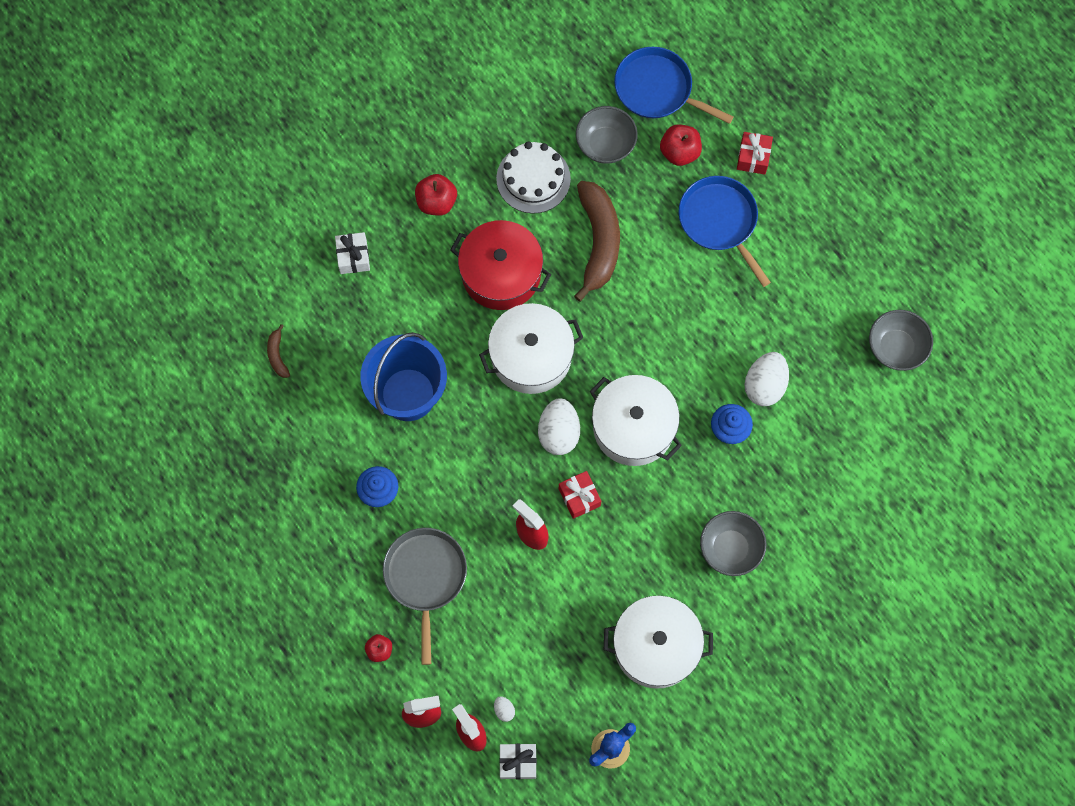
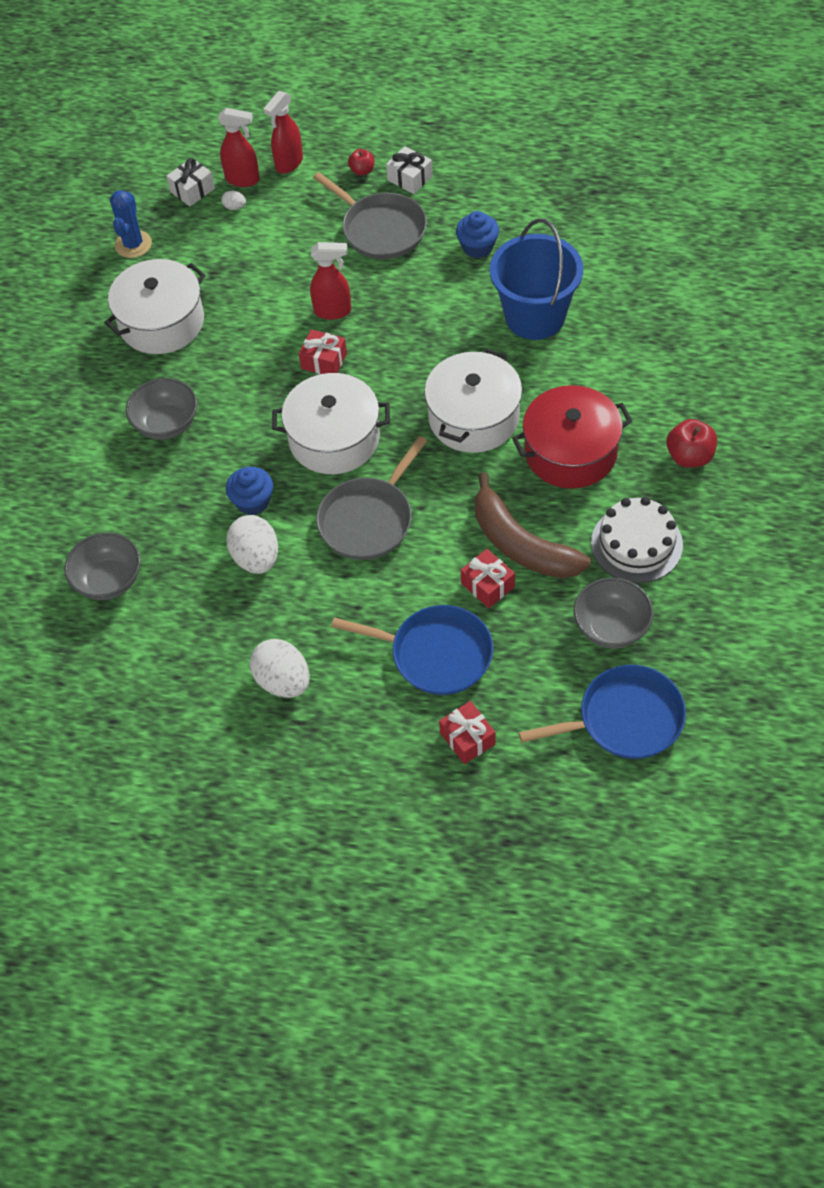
camera: 140 degrees right, 15 degrees down
(277, 355) = (662, 260): brown banana -> none
(353, 257) = (698, 364): white gift -> white gift (409, 178)
(559, 433) = (389, 387): white egg -> white egg (283, 681)
(646, 235) = (487, 585): none -> red gift
(671, 346) = (368, 519): none -> grey pan
(679, 152) = (539, 681): red apple -> none
(896, 348) = (166, 687): grey bowl -> grey bowl (109, 580)

